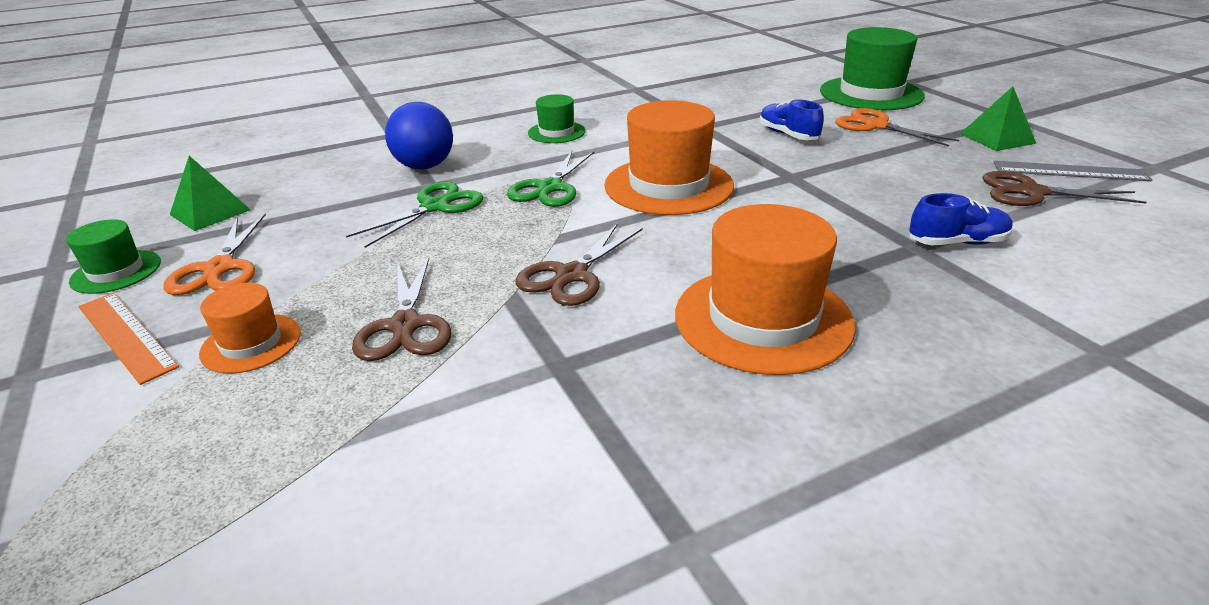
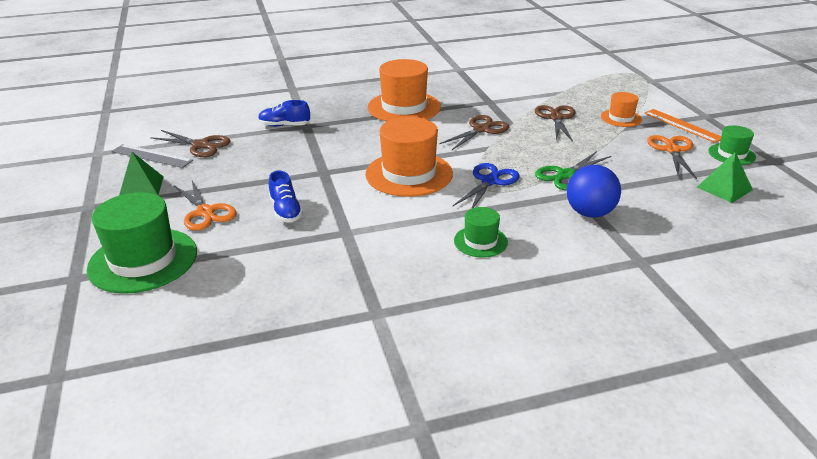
camera: 170 degrees left, 0 degrees up
(550, 188) = (489, 181): green scissors -> blue scissors

